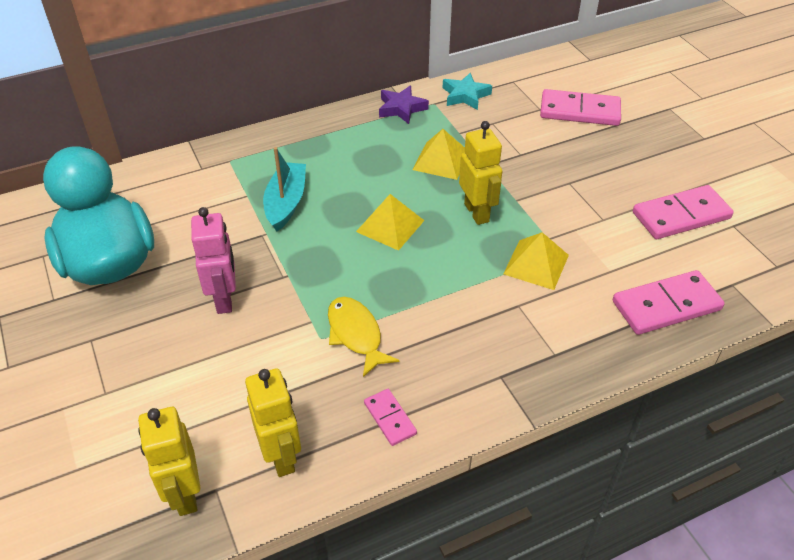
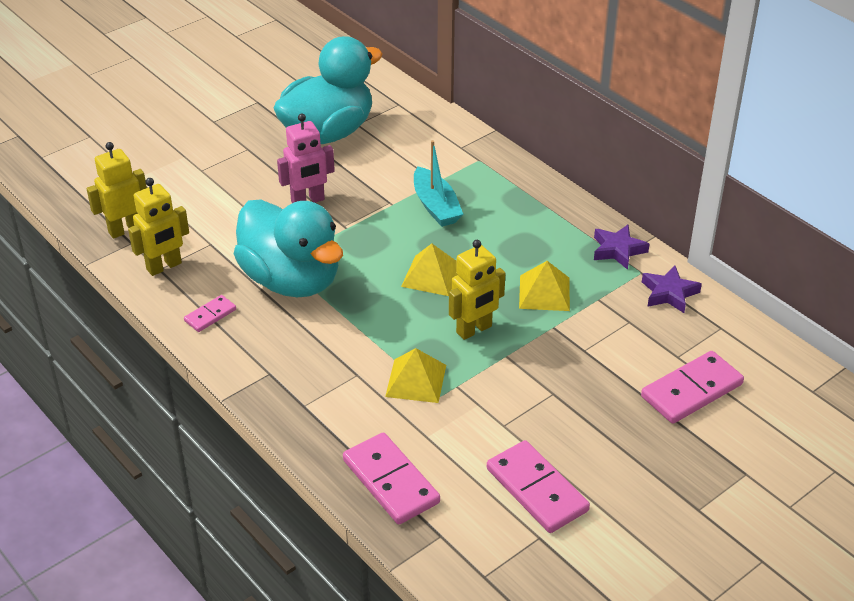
camera: 75 degrees right, 5 degrees down
(286, 203) = (436, 206): turquoise boat -> turquoise boat turned 75 degrees clockwise
(356, 334) = (291, 280): yellow fish -> turquoise duck
(465, 95) = (669, 293): turquoise star -> purple star
(579, 111) = (691, 390): pink domino -> pink domino turned 60 degrees clockwise

